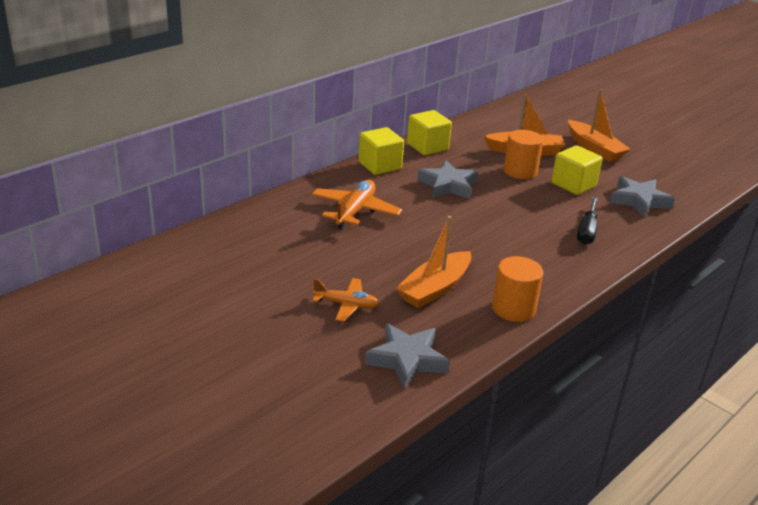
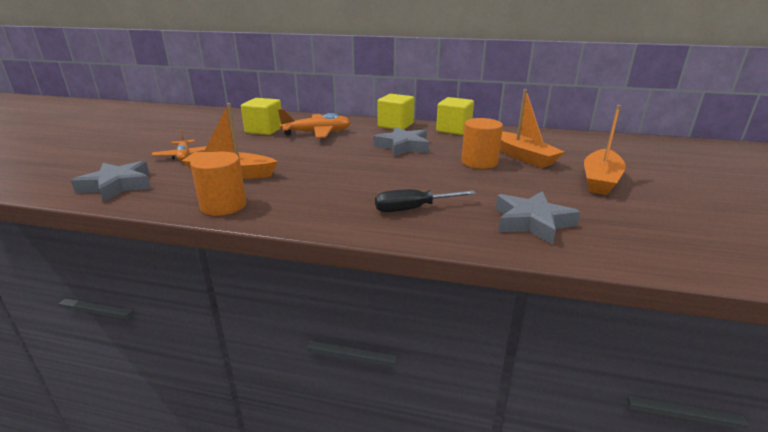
camera: 60 degrees right, 5 degrees down
(573, 184) = (499, 186): yellow cube -> yellow cube (264, 130)

